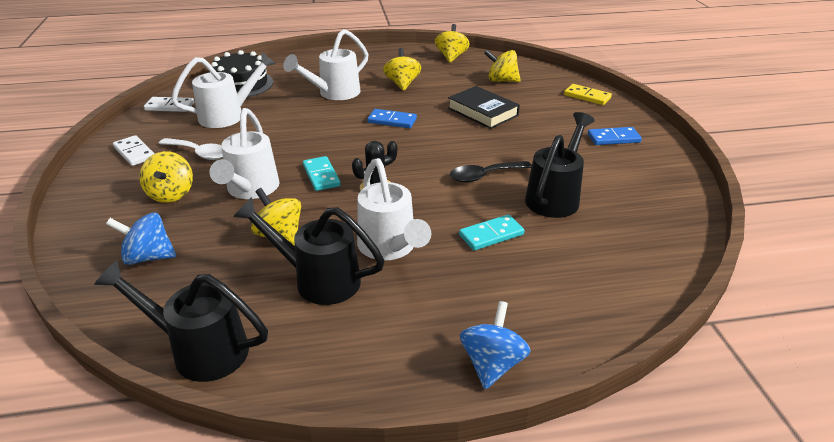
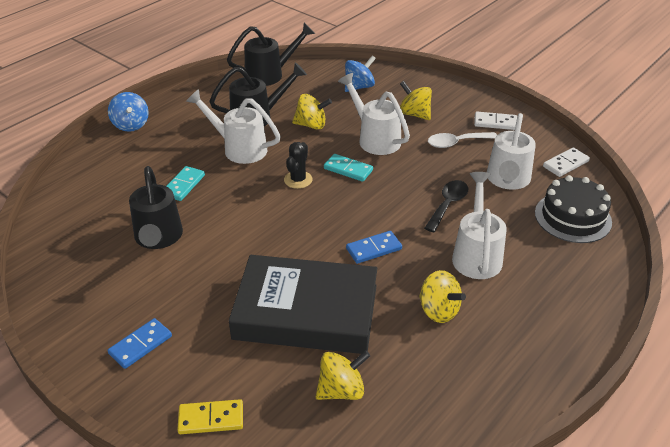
camera: 140 degrees right, 5 degrees up
(451, 57) = (460, 412): yellow spinning top -> none
(482, 112) = (306, 312): black book -> black book, size x1.78
(484, 176) = (230, 230): black spoon -> black spoon (447, 205)

